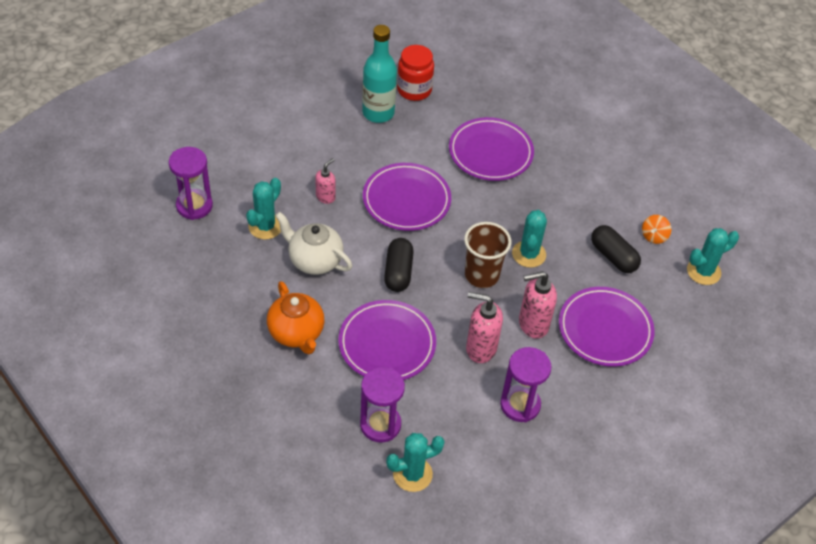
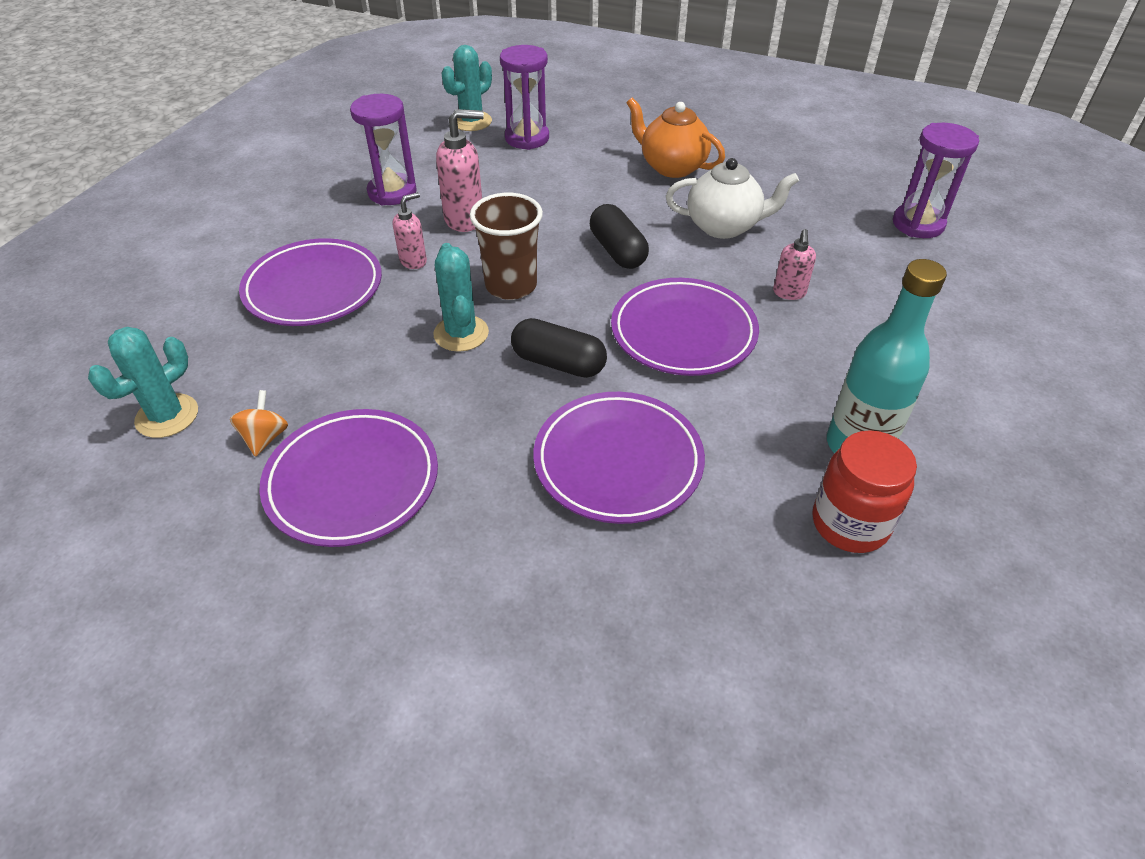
camera: 155 degrees right, 5 degrees down
(265, 226) = (817, 236): turquoise cactus -> none
(387, 344) = (572, 189): purple plate -> purple plate (352, 481)
(533, 324) = (413, 261): pink soap dispenser -> pink soap dispenser, size x0.60
(613, 256) = (328, 380): black capsule -> black capsule (558, 363)

